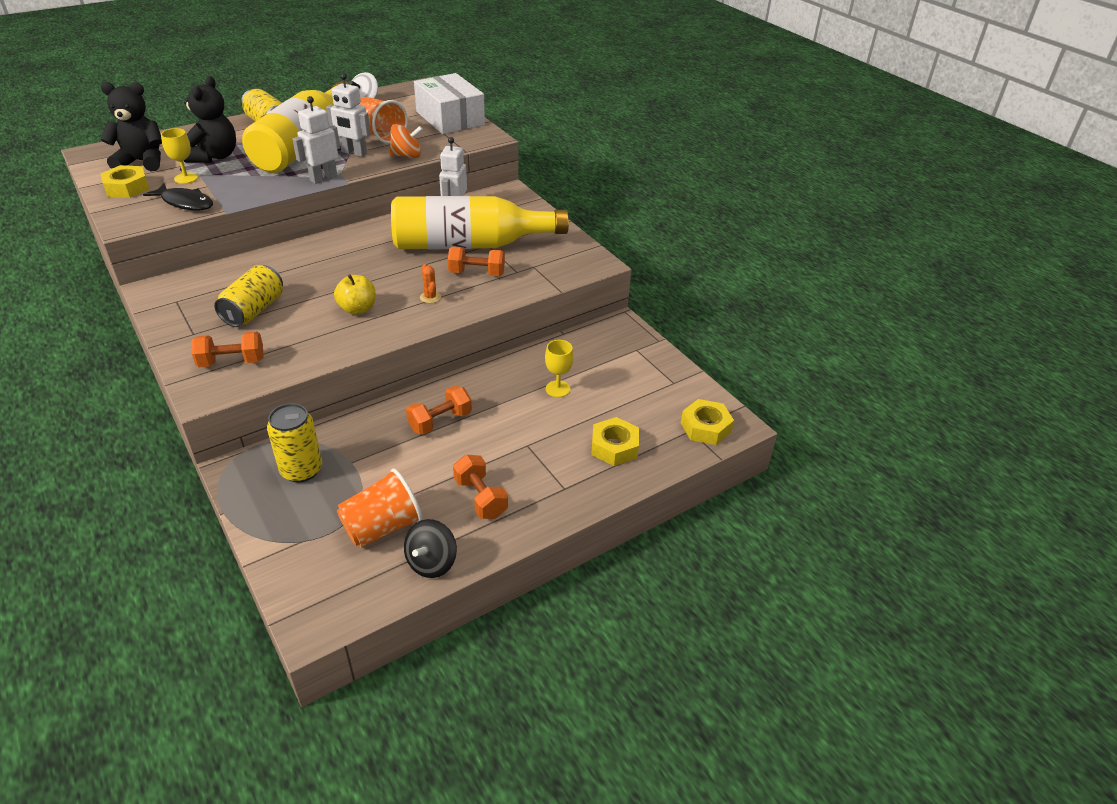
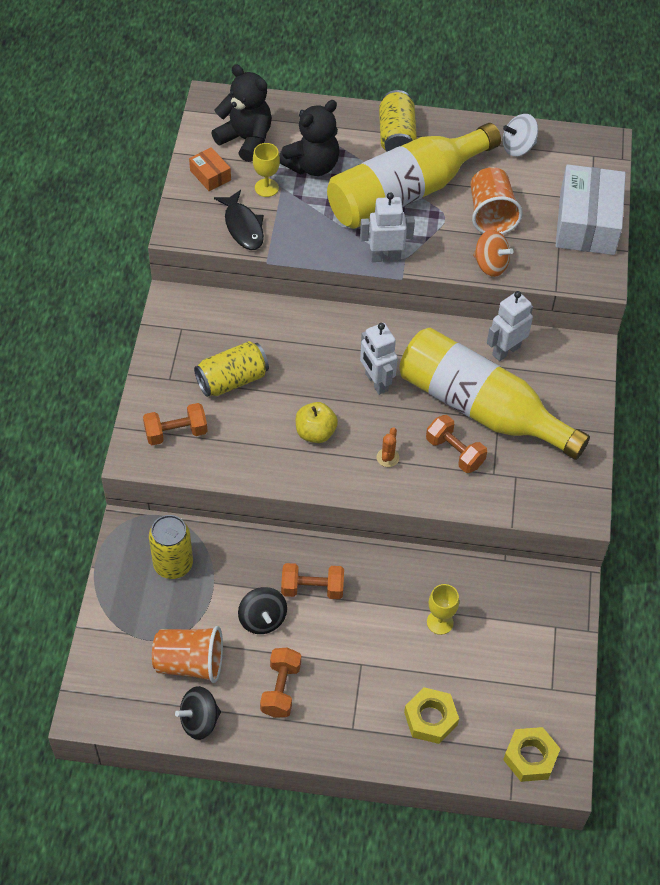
camera: 40 degrees right, 15 degrees up
(127, 188) = (210, 175): yellow nut -> orange box
(231, 362) = (176, 433): orange dumbbell -> orange dumbbell turned 45 degrees counterclockwise
(354, 153) = (443, 231): white robot -> white robot (376, 382)
(418, 462) = (262, 619): none -> black spinning top

